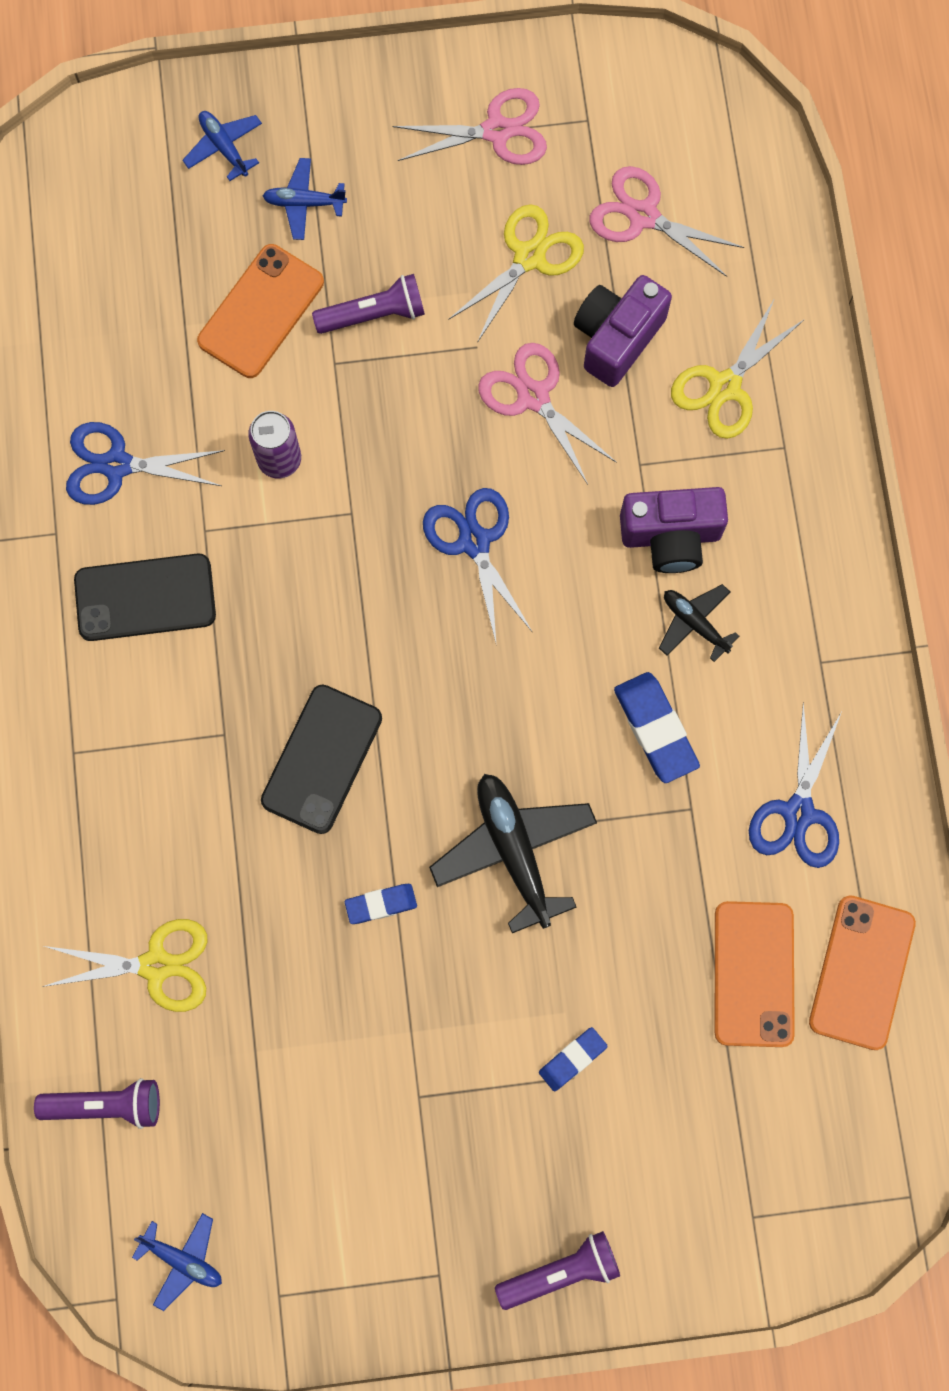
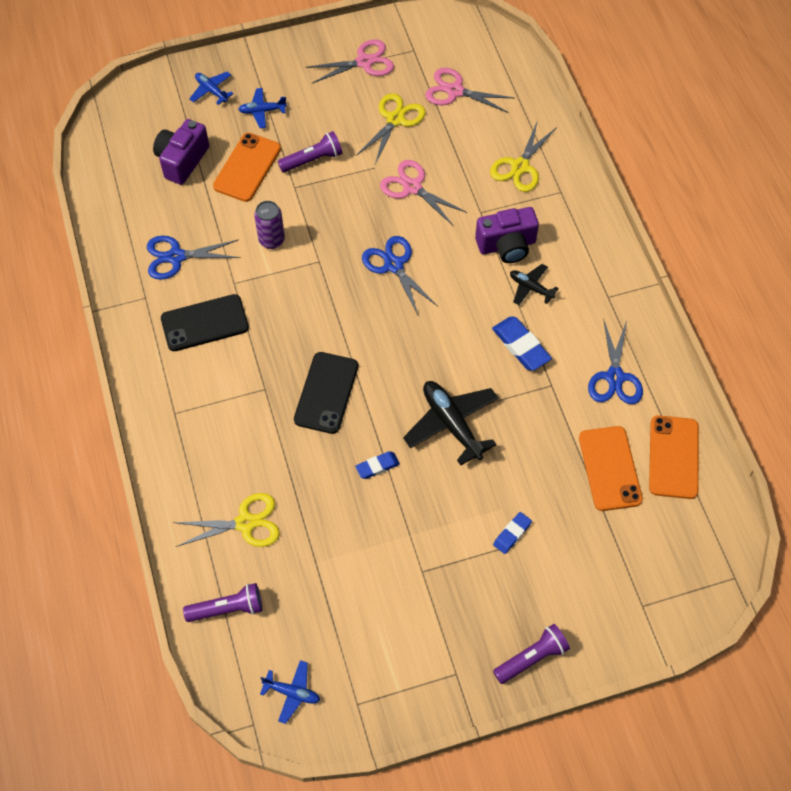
camera: 10 degrees left, 15 degrees down
(616, 338) = (453, 152): purple camera -> purple camera (182, 160)

